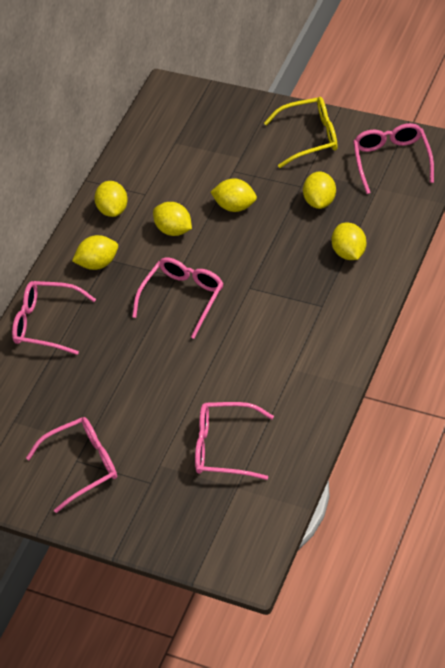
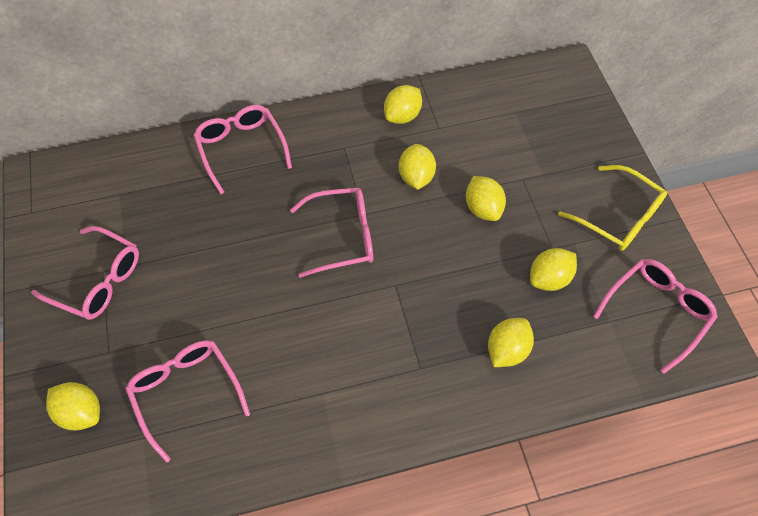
camera: 45 degrees right, 10 degrees up
(98, 263) = (334, 144): yellow lemon -> yellow lemon (81, 412)

